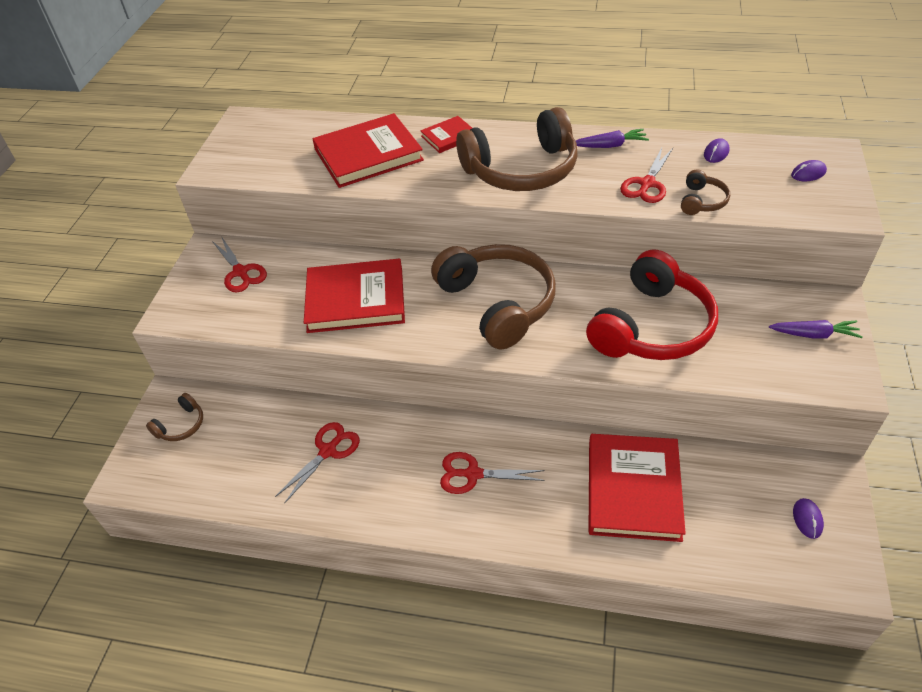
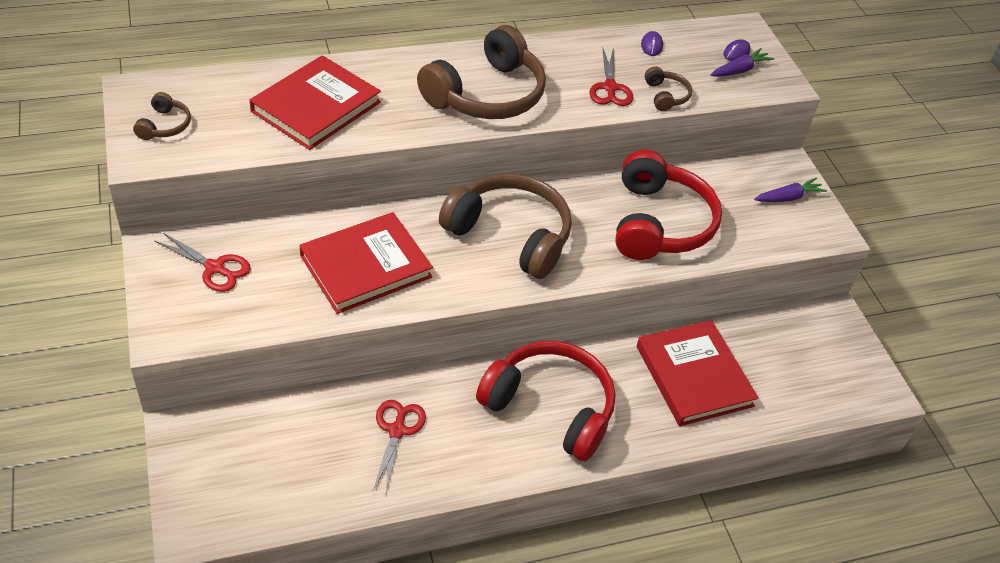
camera: 35 degrees left, 0 degrees up
(181, 425) = (216, 455): brown headphones -> brown headphones (165, 125)
(449, 137) = (390, 71): red book -> none
(473, 474) = (550, 407): red scissors -> red headphones
(610, 145) = (554, 54): purple carrot -> purple carrot (740, 70)
(807, 519) = (834, 357): purple mouse -> none

